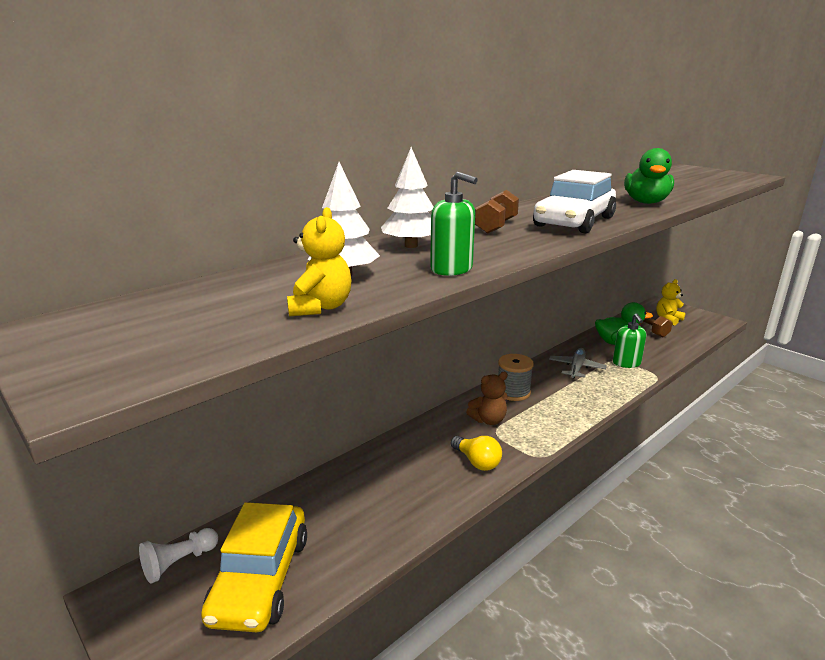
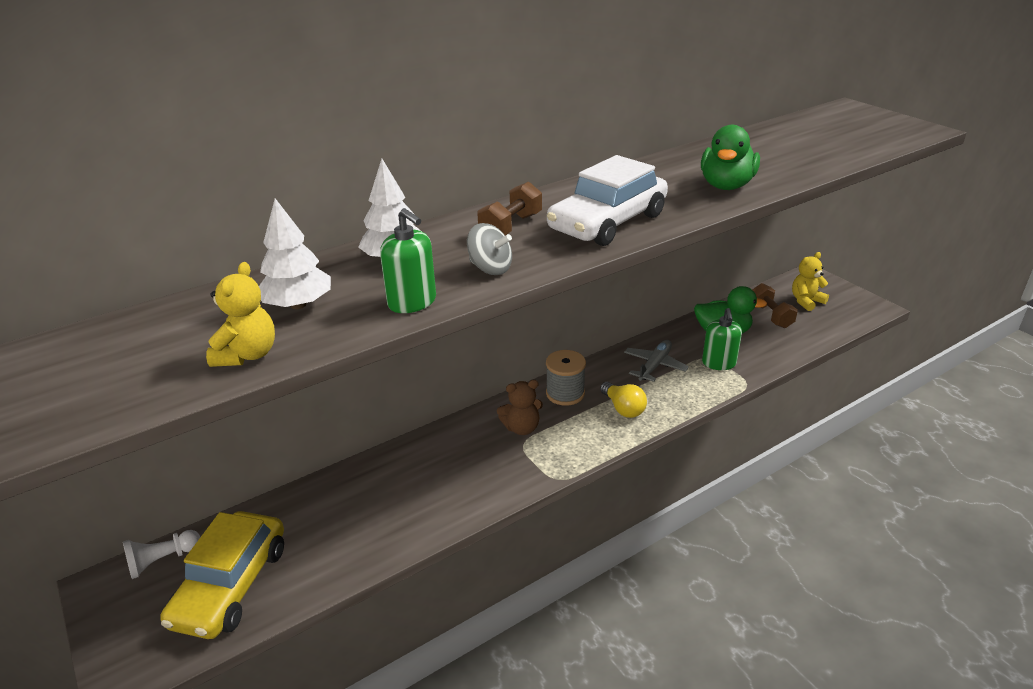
camera: 10 degrees right, 10 degrees up
(477, 462) = (487, 479): yellow light bulb -> yellow light bulb (623, 408)
(502, 248) = (490, 268): none -> grey spinning top

